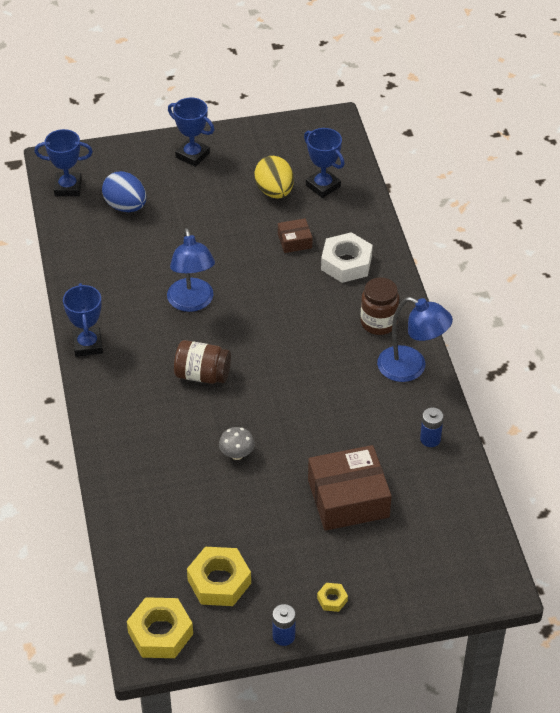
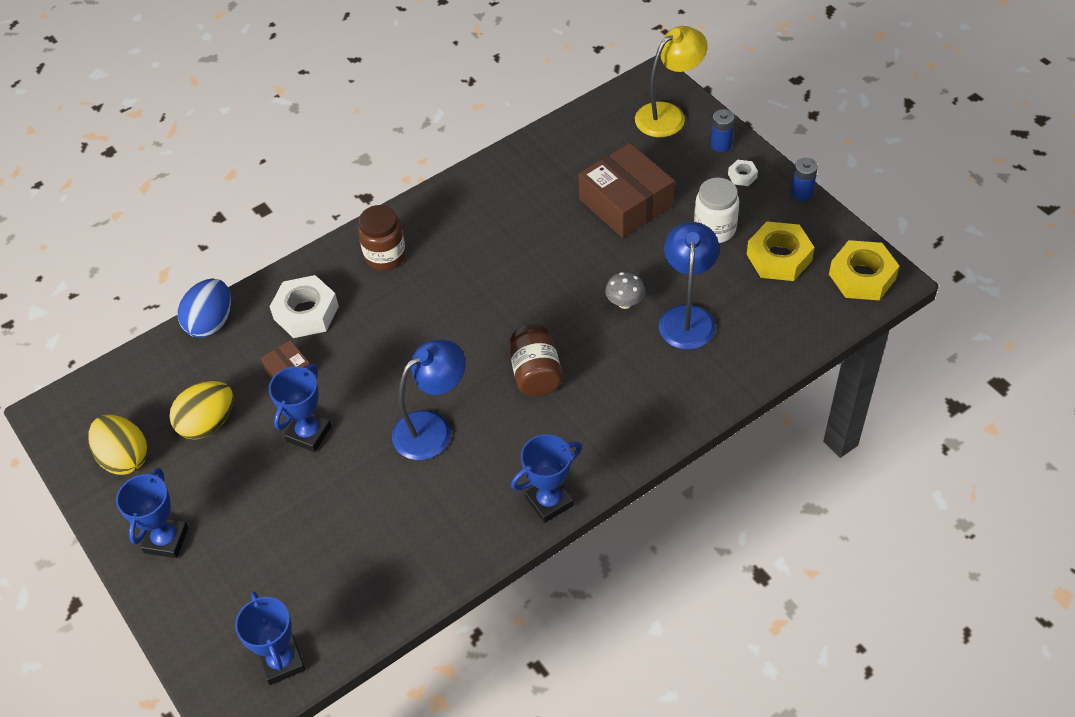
camera: 110 degrees left, 5 degrees up
(125, 206) = (294, 573): blue egg -> blue egg (211, 323)
(272, 148) = (124, 458): none -> yellow egg
(279, 549) = (714, 229): none -> white jar
(323, 186) = (181, 380): blue trophy -> blue trophy (308, 433)
(332, 599) = (742, 176): yellow nut -> white nut
(411, 368) = (436, 211): blue lamp -> blue lamp (687, 317)
(430, 439) = (520, 170): blue battery -> blue battery (721, 145)
(445, 576) = (668, 115): none -> yellow lamp

